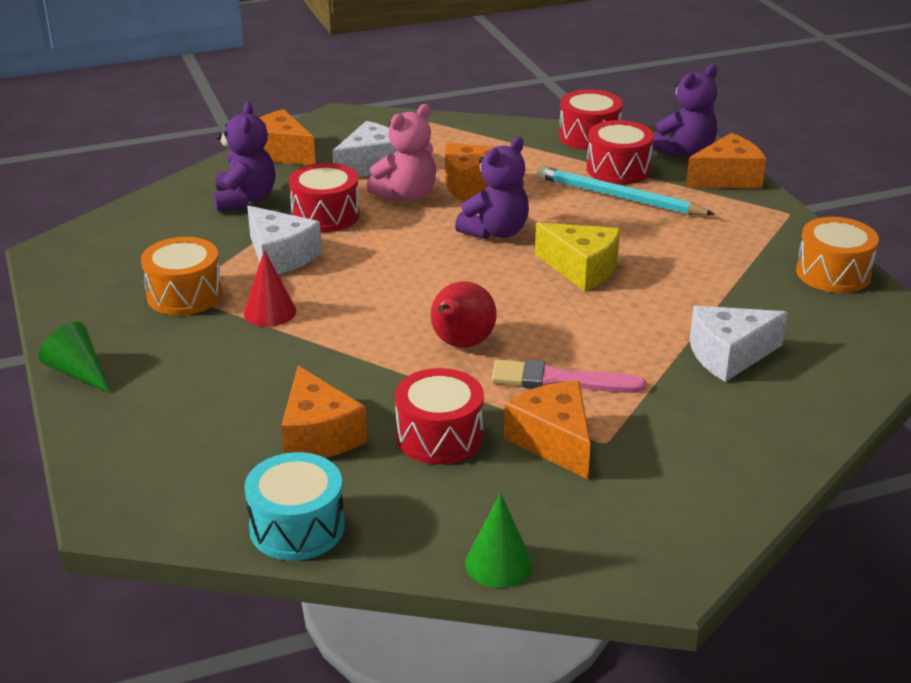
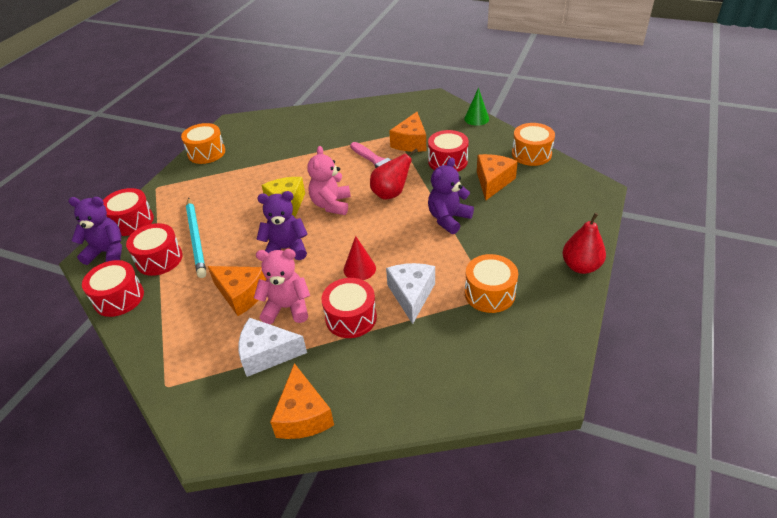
camera: 135 degrees left, 10 degrees up
(78, 372) = (581, 266): green cone -> red pear
(245, 199) = (381, 368): purple teddy bear -> purple teddy bear (448, 219)
(270, 312) = (455, 256): red cone -> red cone (359, 269)
(297, 527) = (531, 154): turquoise drum -> orange drum
(523, 294) = (331, 205): none -> pink teddy bear
(727, 178) = (132, 221): orange cheese -> red drum
(729, 355) = (305, 142): white cheese -> none

